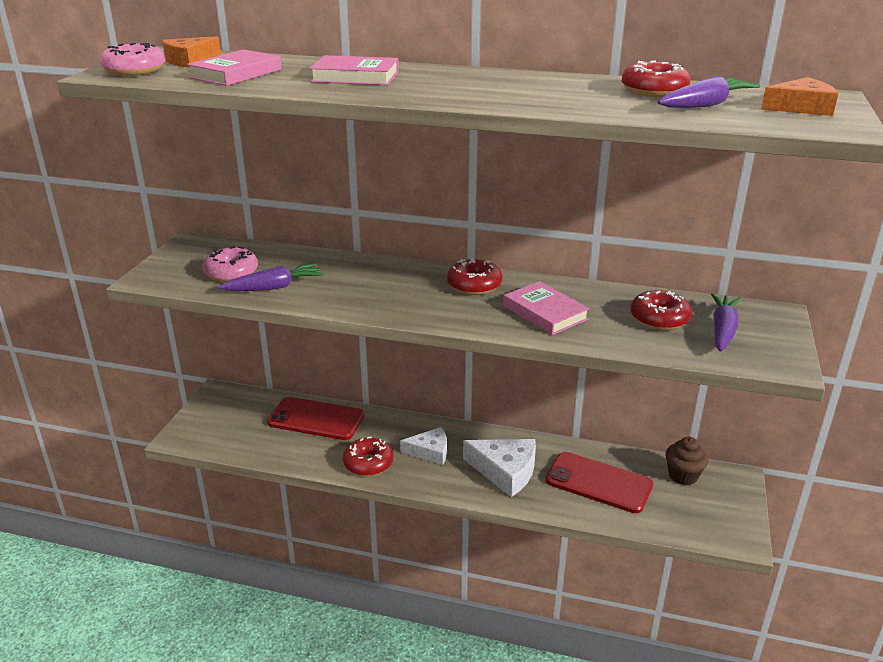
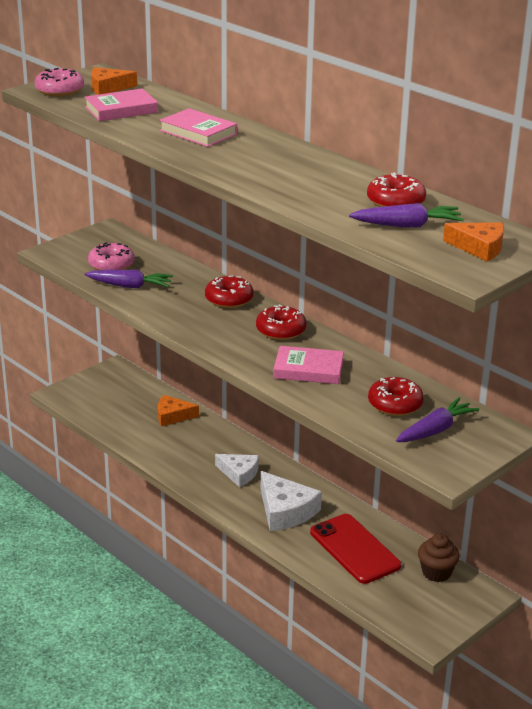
camera: 30 degrees right, 0 degrees up
(316, 419) = (173, 416): red phone -> orange cheese
(368, 463) = (182, 464): red donut -> red donut (229, 299)
(545, 312) = (308, 369): pink book -> pink book turned 75 degrees counterclockwise

